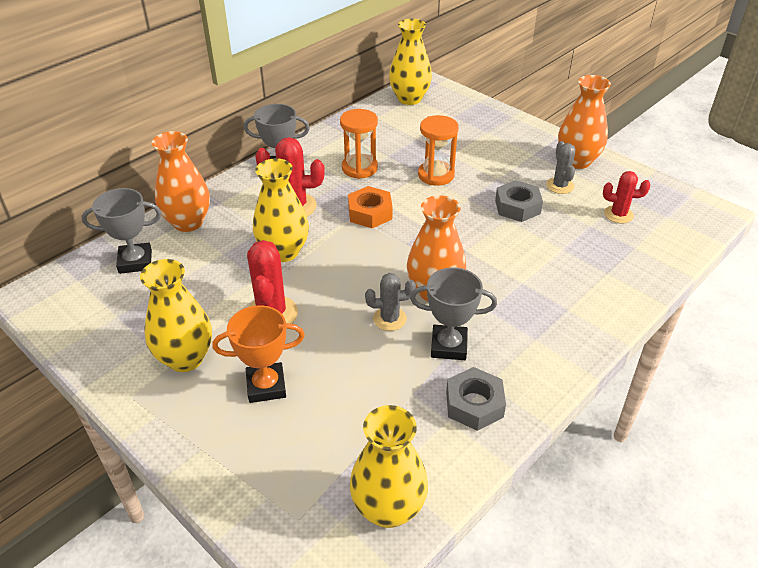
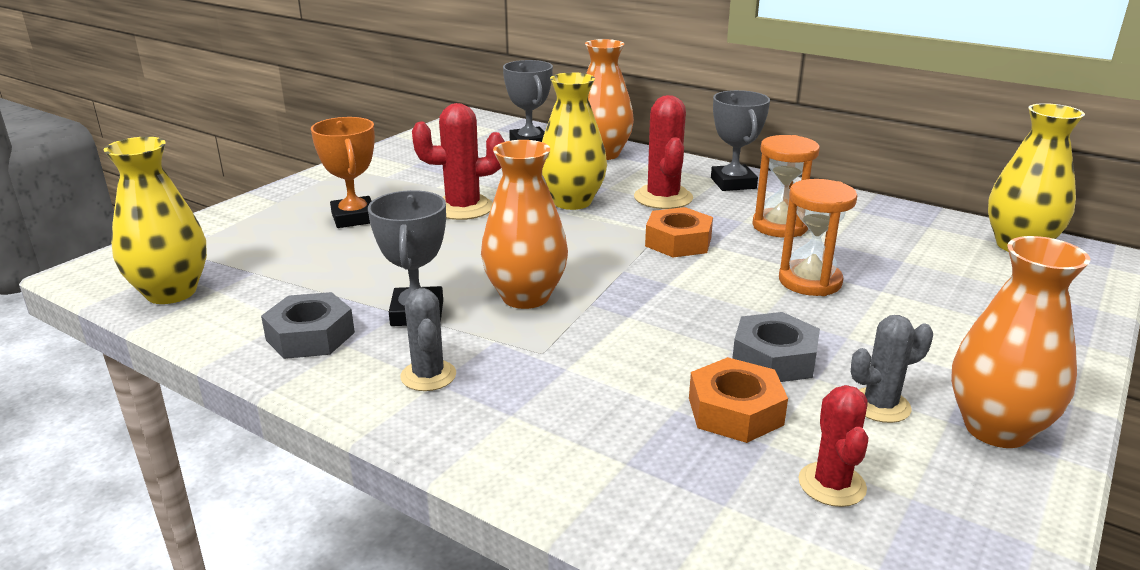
camera: 80 degrees right, 15 degrees down
(185, 358) = (394, 180): yellow vase -> none
(389, 319) = (464, 271): grey cactus -> grey cactus (428, 376)
(564, 229) = (735, 411): none -> orange nut

